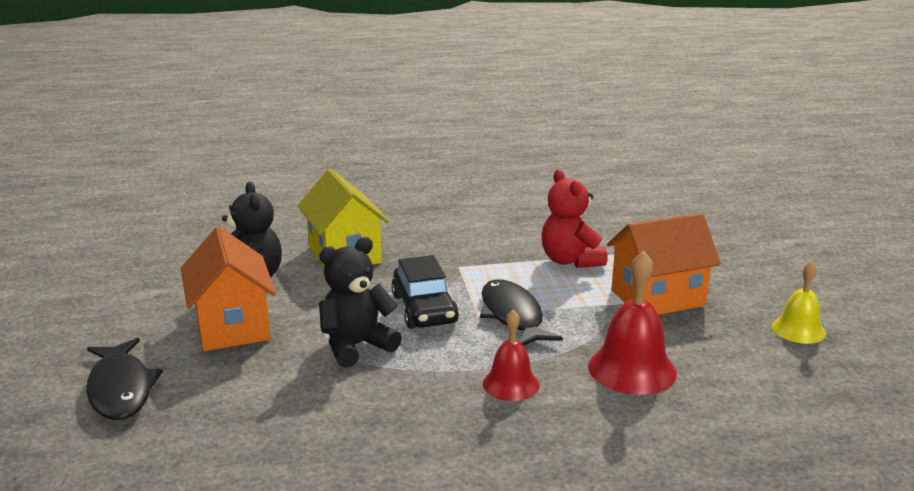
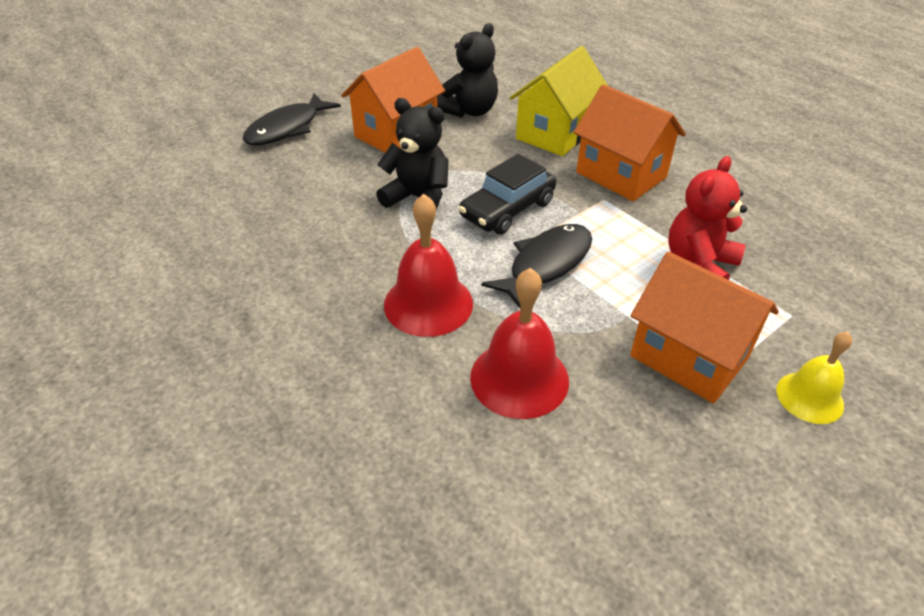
camera: 60 degrees right, 20 degrees up
(436, 249) = (621, 175): none -> orange house
(511, 384) = (428, 303): red bell -> red bell, size x1.57
(798, 330) = (744, 512): yellow bell -> yellow bell (809, 397)

